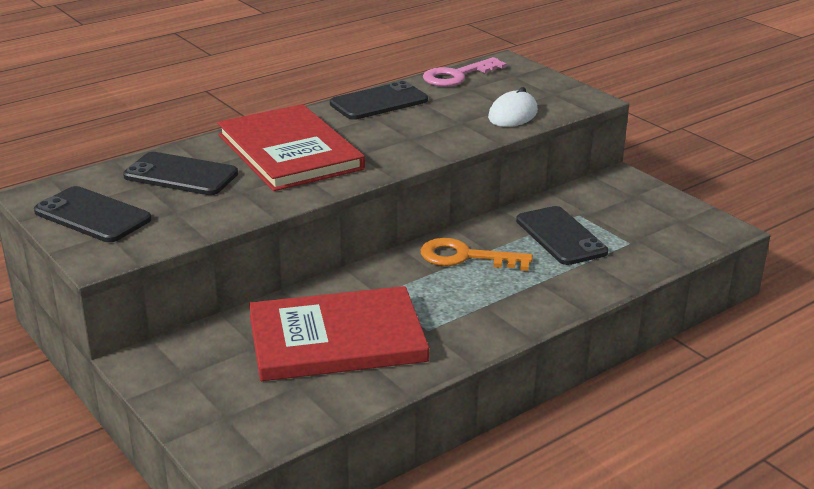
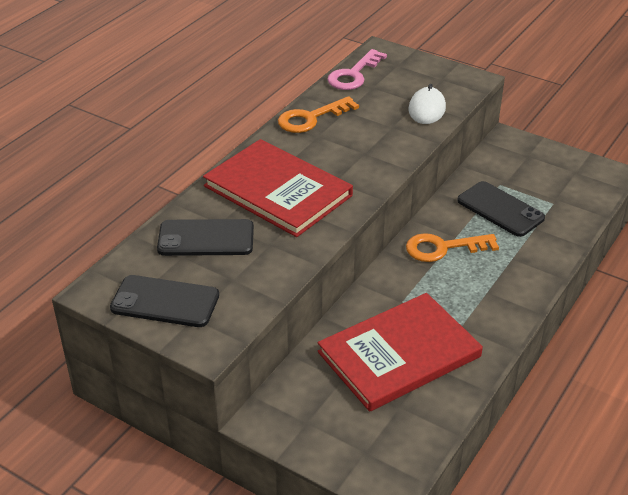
camera: 20 degrees left, 10 degrees up
(379, 102) = (311, 118): black phone -> orange key

